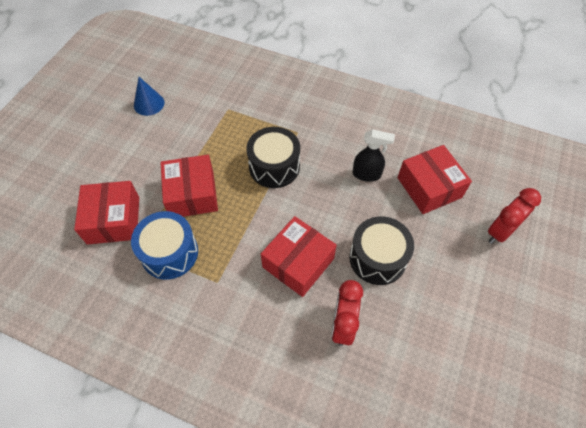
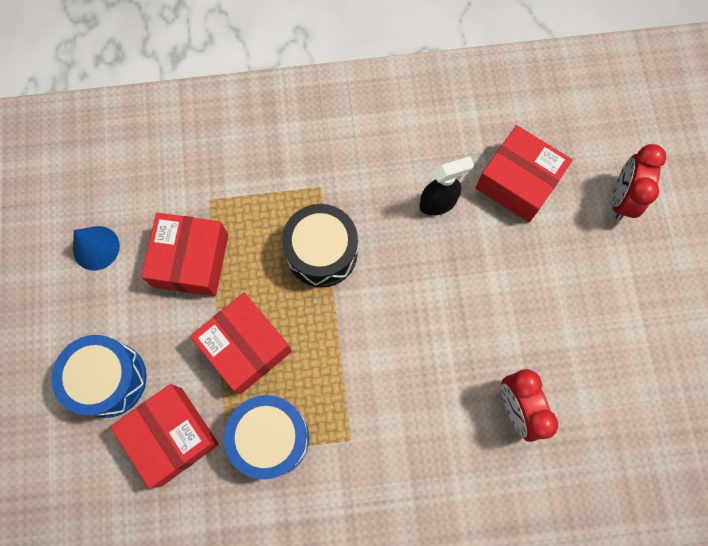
camera: 30 degrees left, 15 degrees up
(103, 171) = (109, 379): none -> blue drum
(298, 263) = (426, 363): red box -> red box (191, 260)
(377, 258) = (509, 307): black drum -> none

